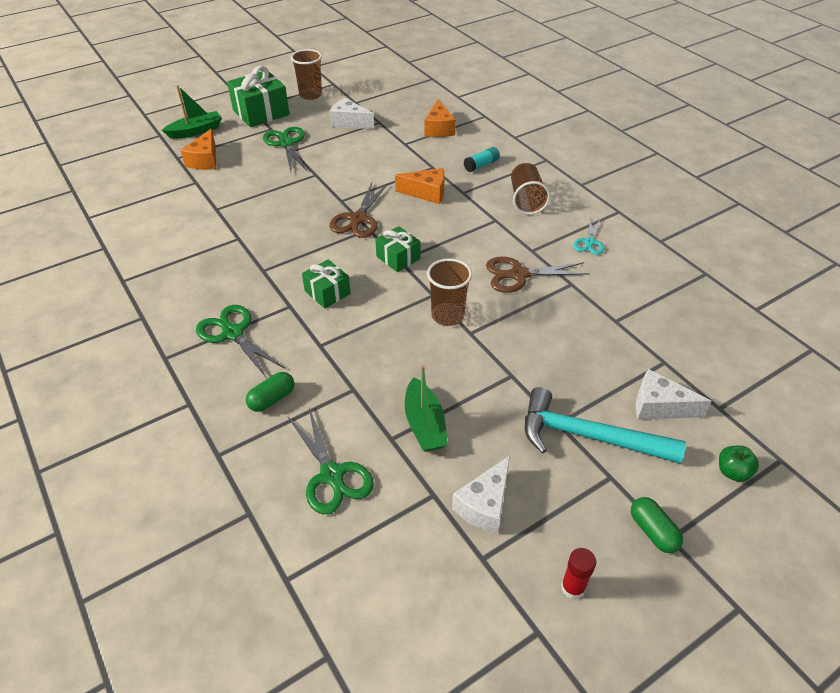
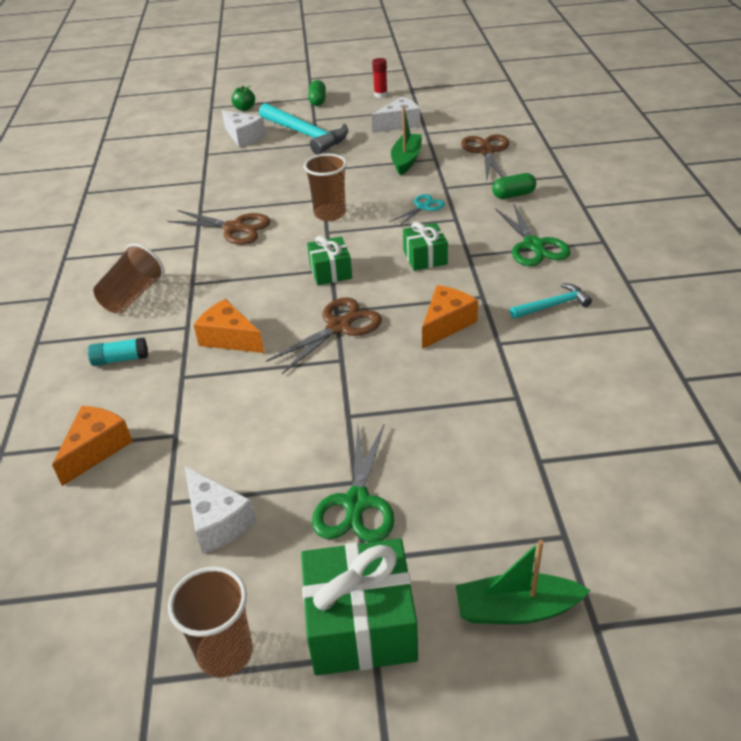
camera: 150 degrees left, 5 degrees down
(203, 277) = (553, 305): none -> turquoise hammer
(205, 160) = (514, 509): orange cheese -> orange cheese (446, 324)
(332, 475) = (486, 151): green scissors -> brown scissors
(589, 242) = (135, 238): turquoise scissors -> turquoise scissors (423, 207)

